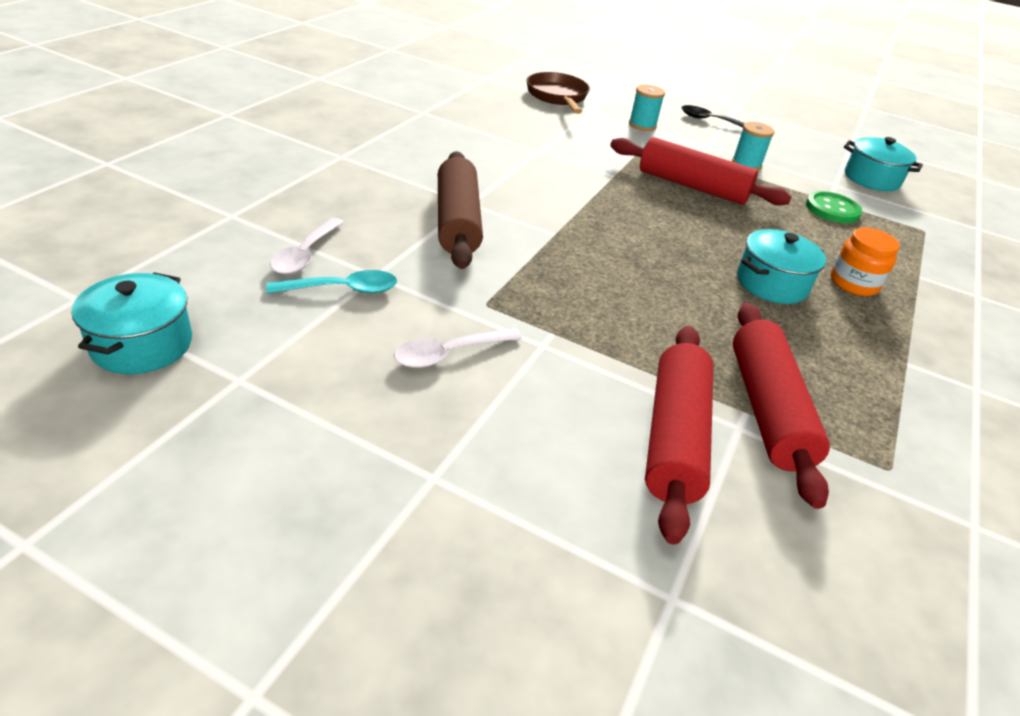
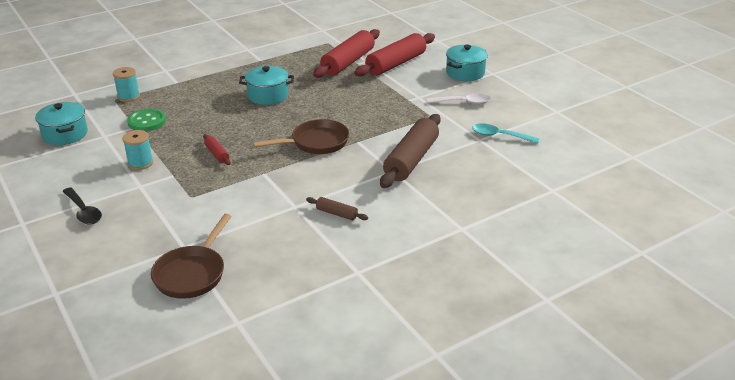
camera: 145 degrees left, 5 degrees down
(142, 344) = (598, 131): turquoise pot -> turquoise pot (465, 73)
(305, 254) = (513, 157): white spoon -> none
(488, 150) = (337, 213): none -> brown rolling pin
(604, 221) = (316, 143): none -> brown pan
(642, 125) = (161, 218): turquoise spool -> turquoise spool (128, 96)
(692, 186) = (217, 154): red rolling pin -> red rolling pin, size x0.45
(853, 283) = (222, 87): orange jar -> none

